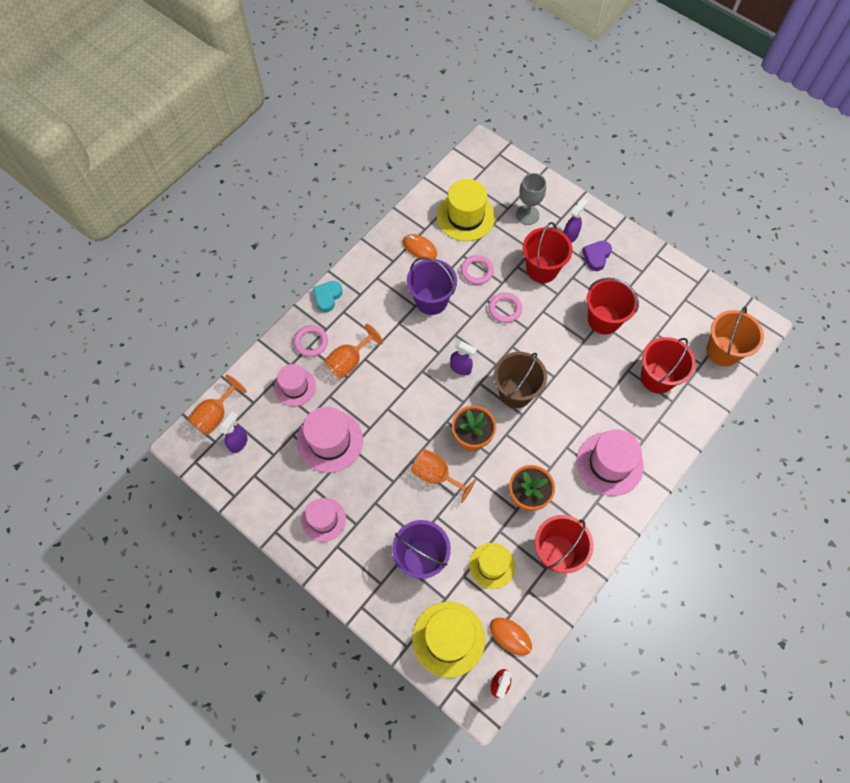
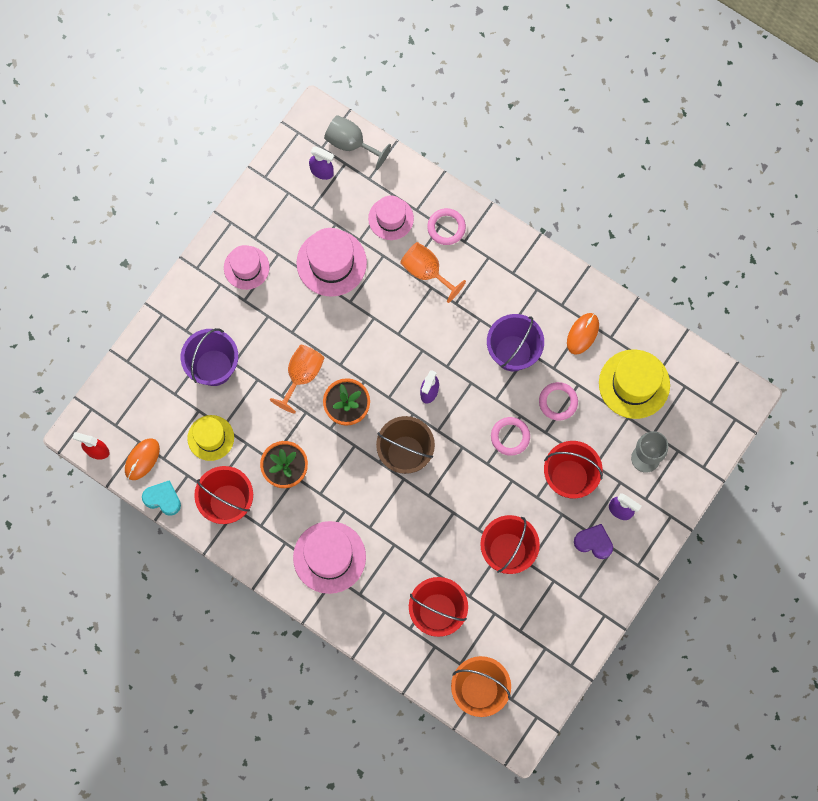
camera: 85 degrees right, 10 degrees up
(215, 415) = (351, 143): orange goblet -> grey goblet
(327, 297) = (505, 238): turquoise heart -> turquoise heart (163, 499)
(448, 639) = (136, 400): yellow hat -> none

